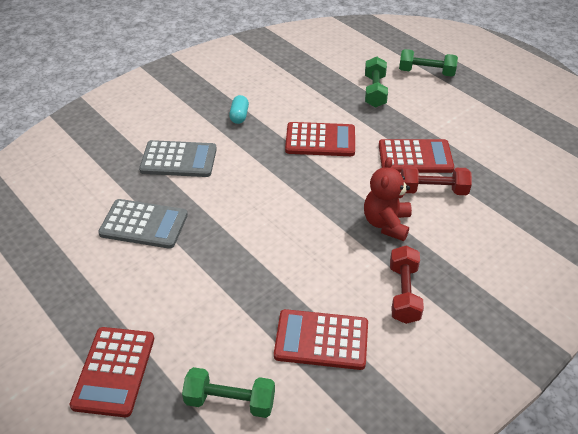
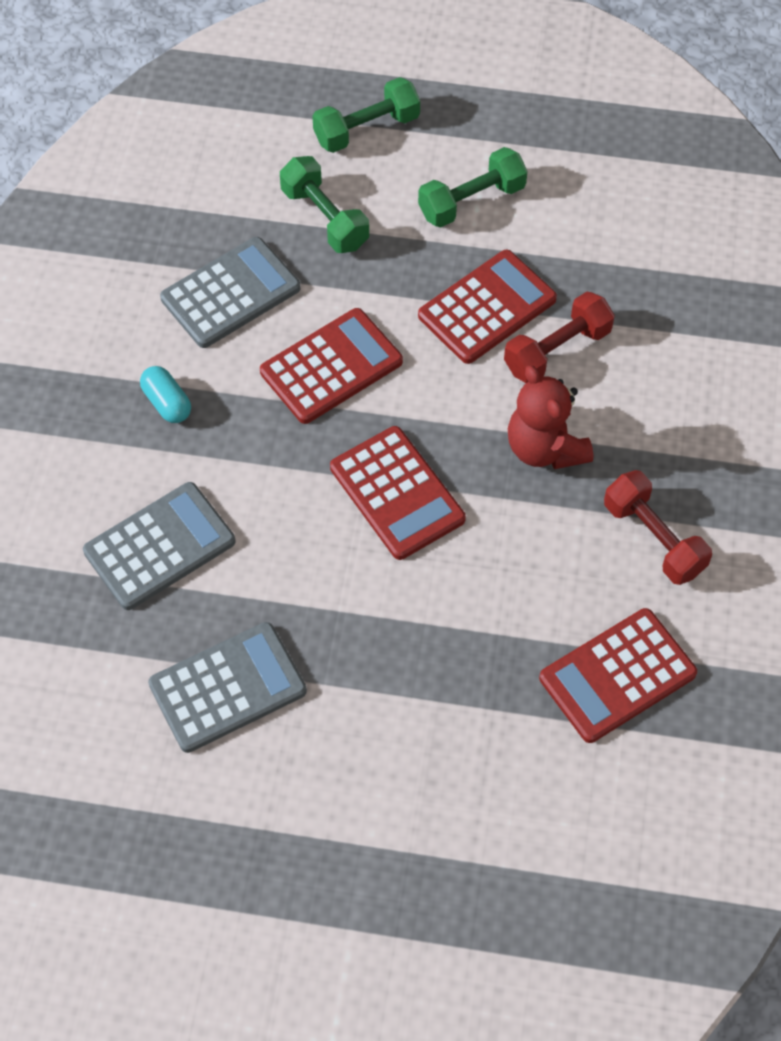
camera: 40 degrees left, 15 degrees up
(114, 371) = (419, 911): red calculator -> red calculator (397, 493)
(230, 401) = (590, 834): green dumbbell -> green dumbbell (471, 201)
(306, 95) = (230, 293): none -> grey calculator

